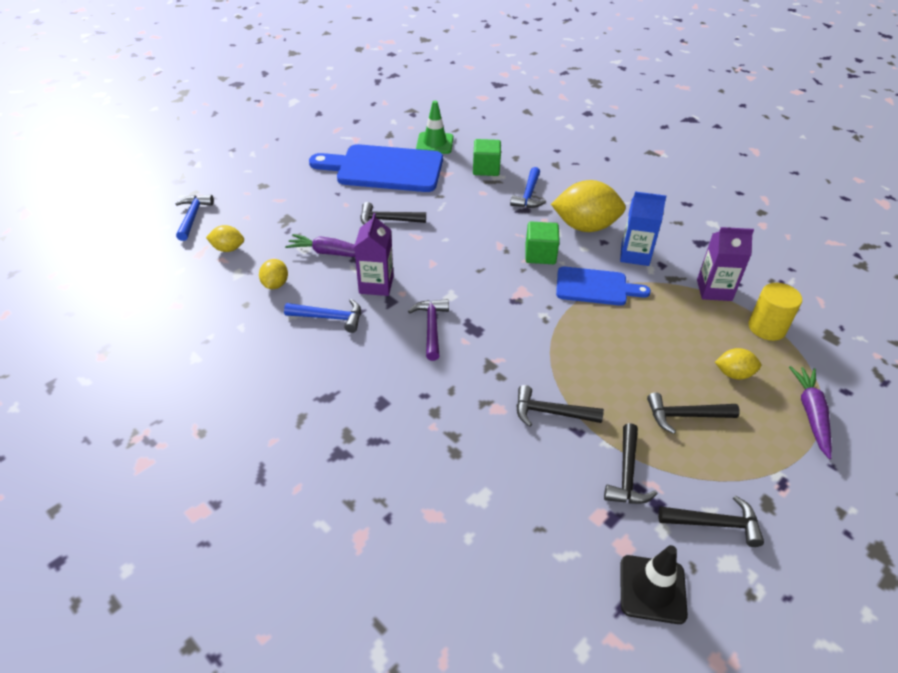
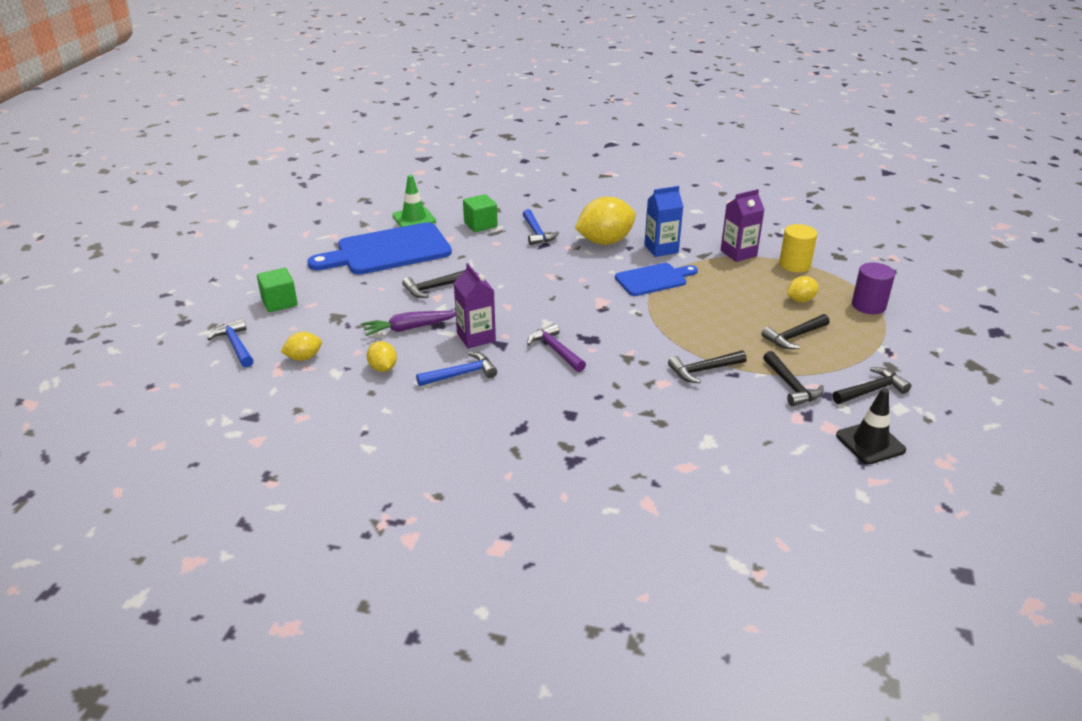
camera: 30 degrees left, 10 degrees down
(540, 254) = (589, 271): green cube -> green cube (279, 302)
(811, 414) = (868, 305): purple carrot -> purple cylinder

